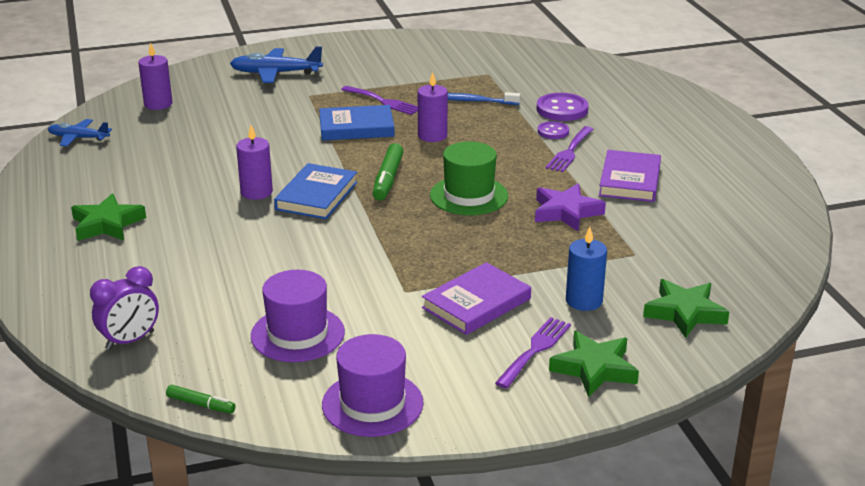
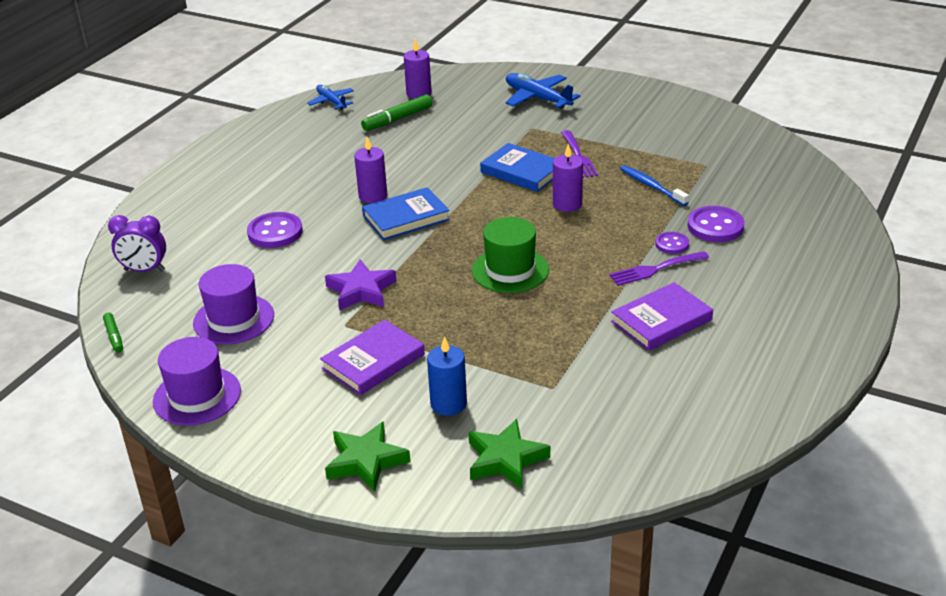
camera: 45 degrees right, 5 degrees up
(107, 224) = (252, 178): green star -> none
(212, 255) = (275, 232): none -> purple button
(388, 179) = (475, 227): green marker -> green marker (397, 119)
(476, 303) = (373, 361): purple book -> purple book turned 45 degrees counterclockwise
(535, 350) = (352, 421): purple fork -> none
(566, 212) = (560, 322): purple star -> purple star (361, 290)

